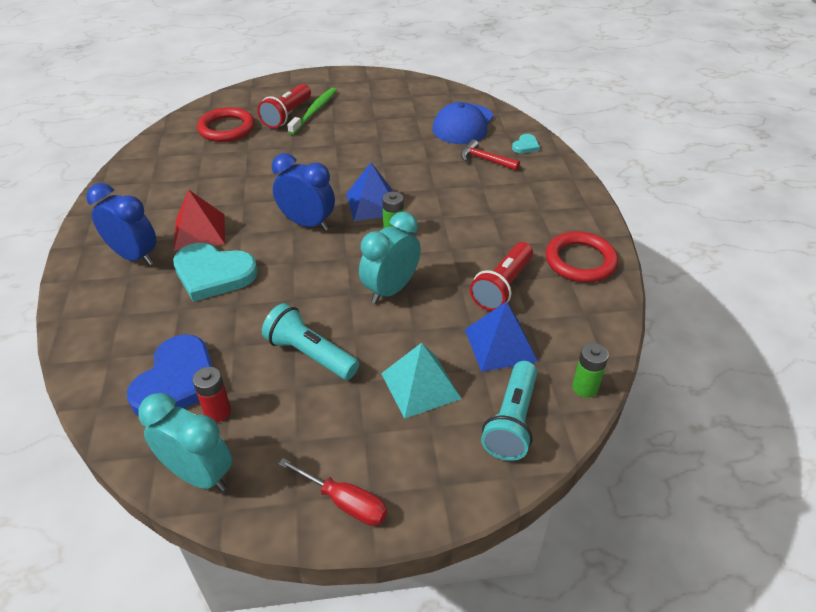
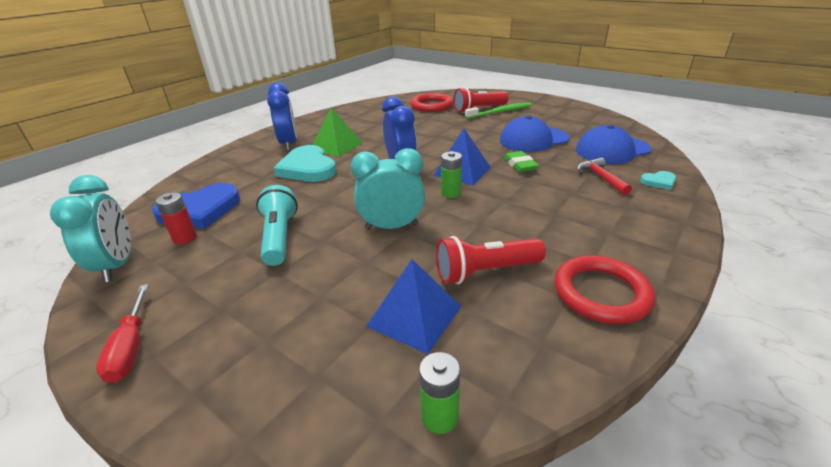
camera: 45 degrees right, 10 degrees down
(199, 231) = (336, 146): red pyramid -> green pyramid
(388, 138) = (533, 139): none -> blue cap
(411, 174) = (520, 165): none -> green eraser
(420, 386) = (306, 304): turquoise pyramid -> none
(512, 421) = (325, 389): turquoise flashlight -> none

